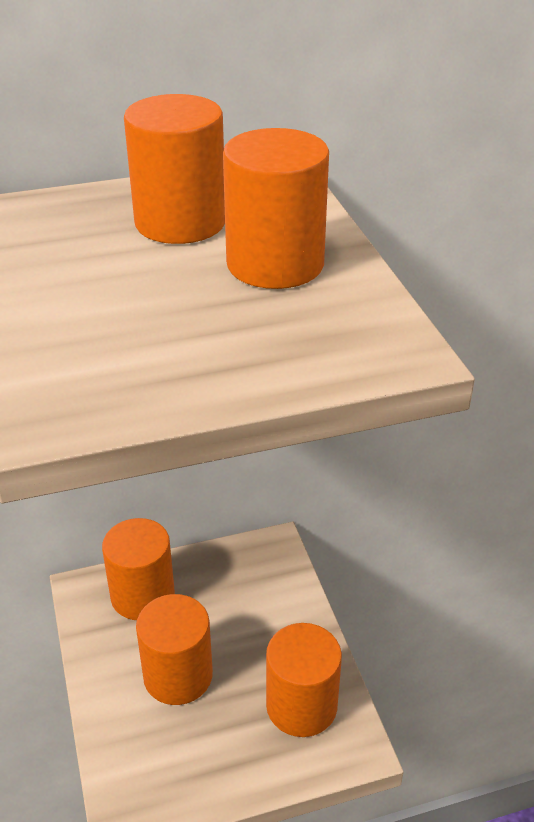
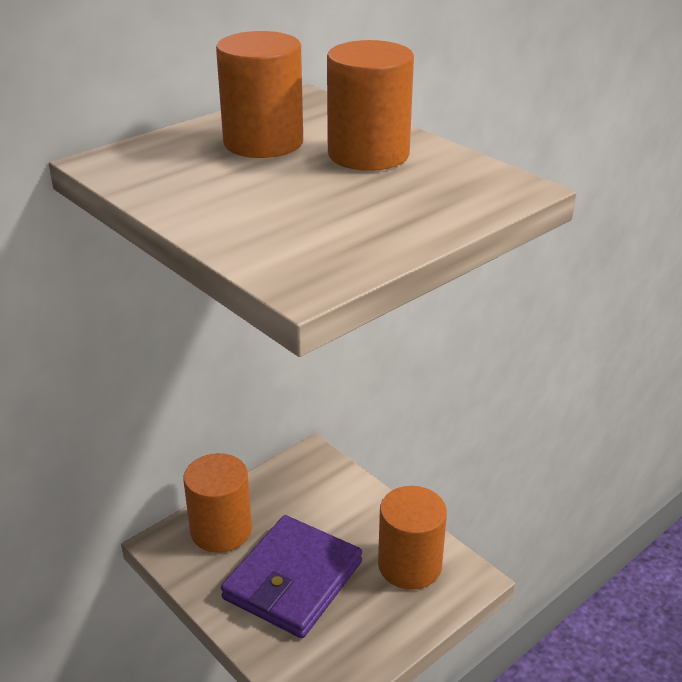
camera: 25 degrees left, 5 degrees down
(178, 675) = (293, 580): orange cylinder -> purple wallet

